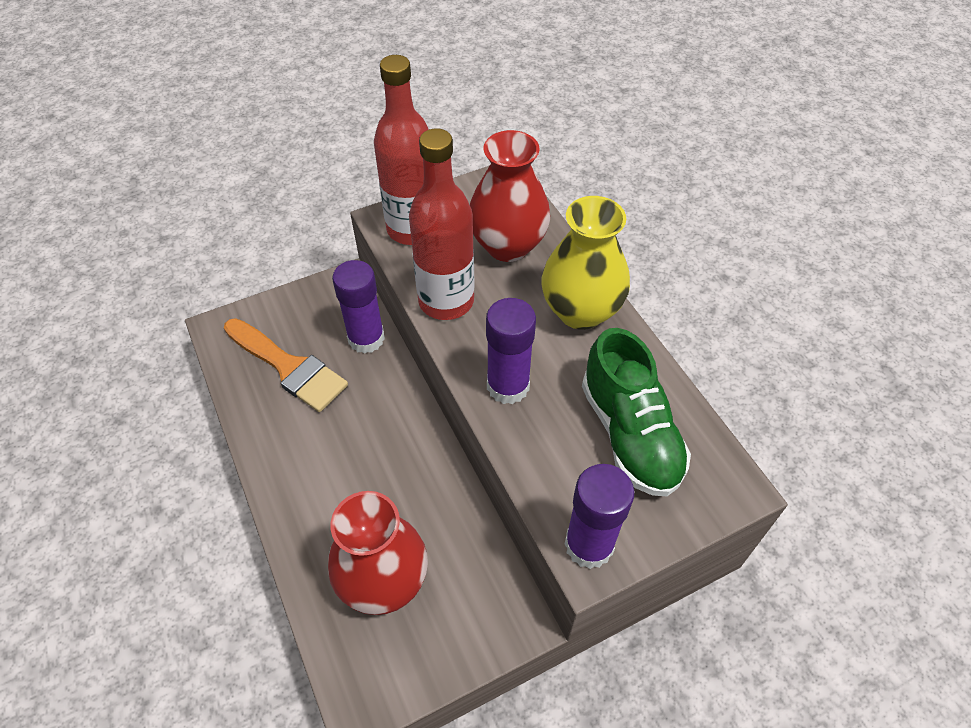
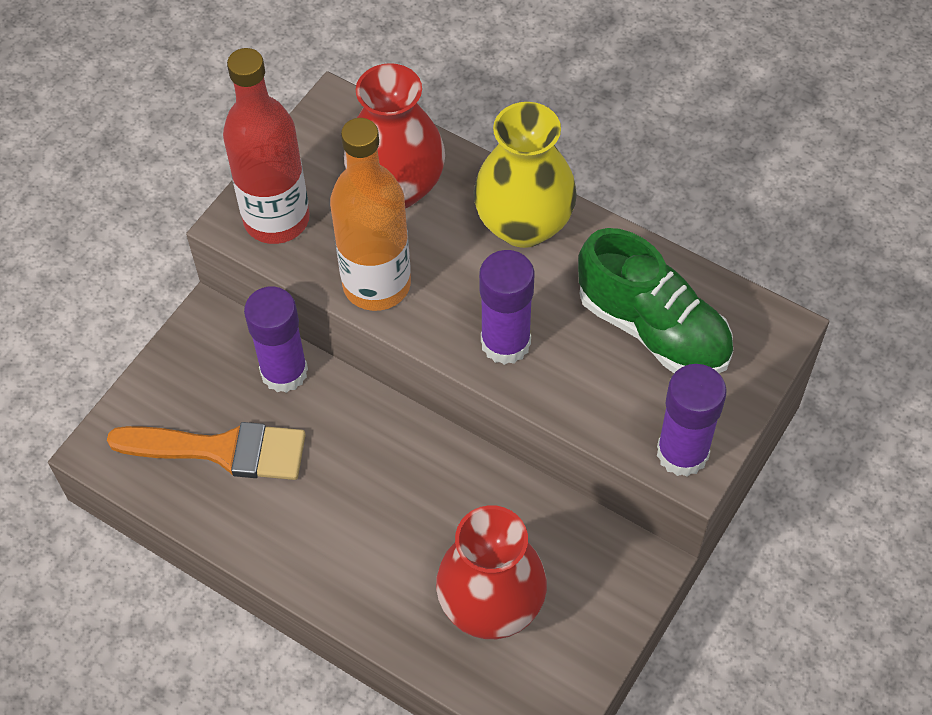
camera: 30 degrees left, 5 degrees up
(446, 301) = (376, 284): red bottle -> orange bottle

